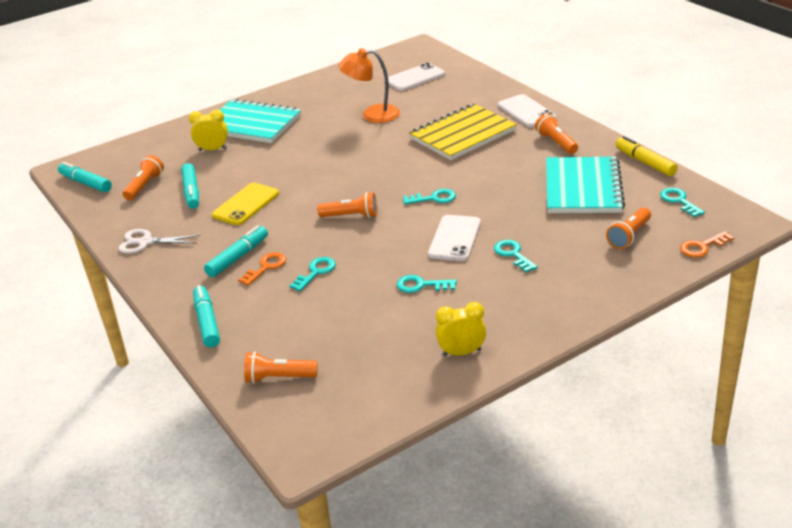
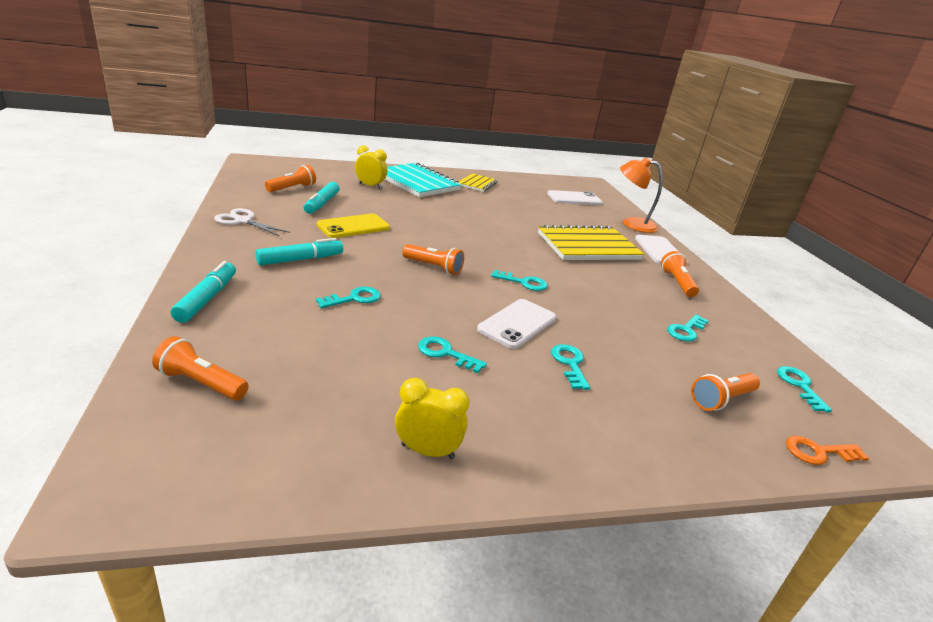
camera: 15 degrees right, 5 degrees down
(86, 183) = (254, 172): turquoise marker -> none
(266, 267) = (314, 276): orange key -> none
(310, 99) = (477, 184): none -> yellow notebook
(372, 115) = (518, 208): orange lamp -> orange lamp (632, 224)
(582, 188) = (686, 330): turquoise notebook -> turquoise key
(645, 162) = (769, 333): yellow marker -> none

